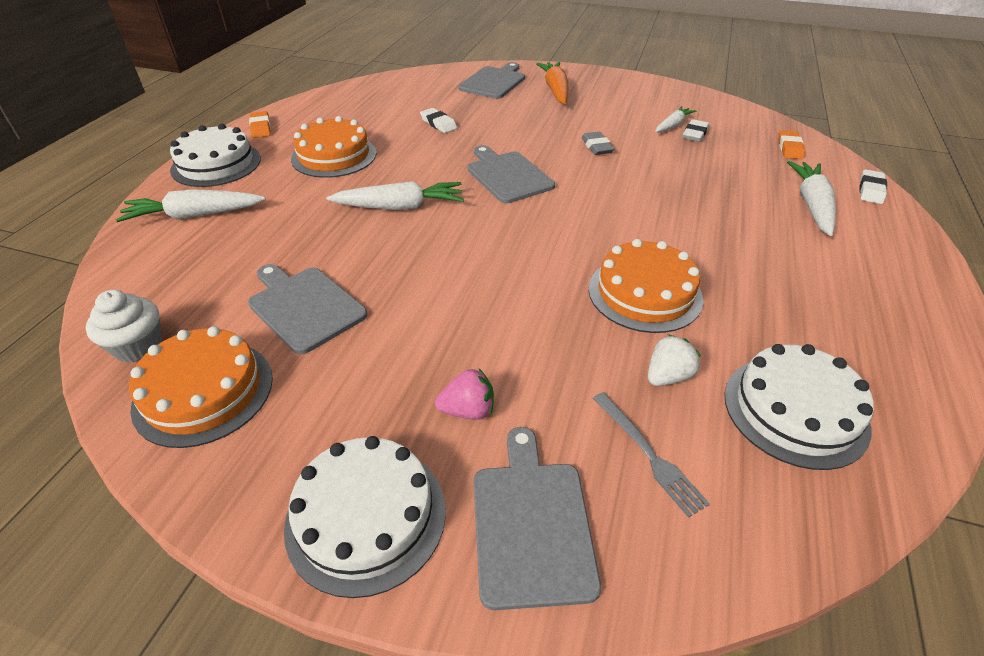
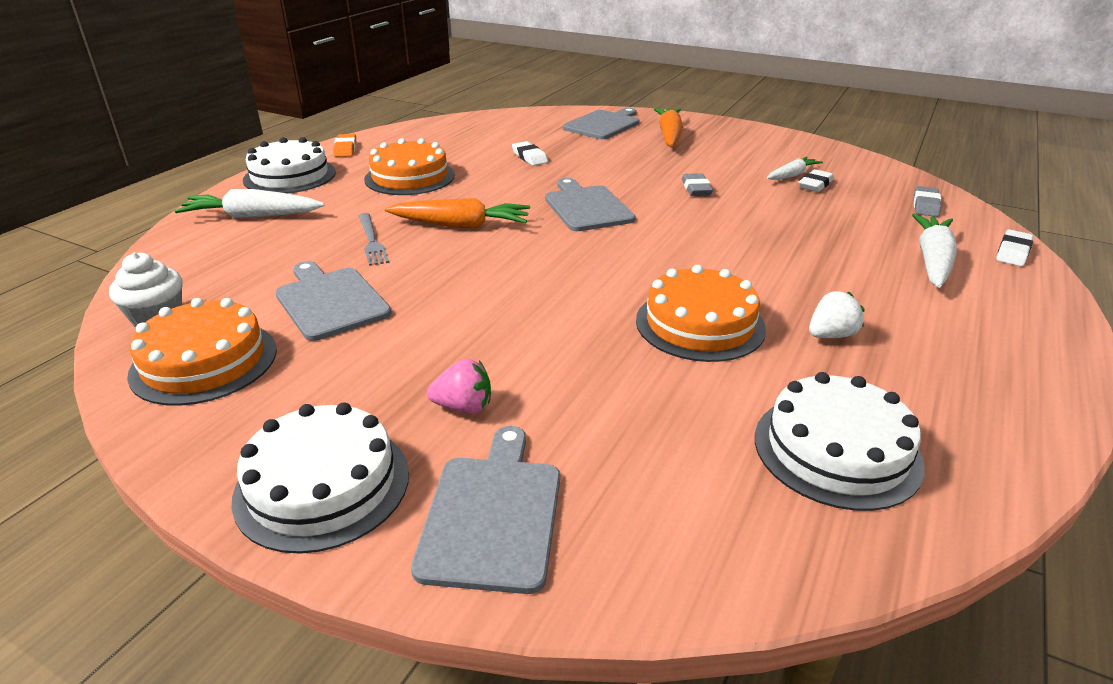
camera: 10 degrees right, 10 degrees down
(400, 207) = (461, 225): white carrot -> orange carrot
(649, 454) = (647, 470): grey fork -> grey fork (372, 241)
(667, 376) = (697, 402): white strawberry -> white strawberry (831, 335)
(789, 148) = (925, 205): orange eraser -> grey eraser

